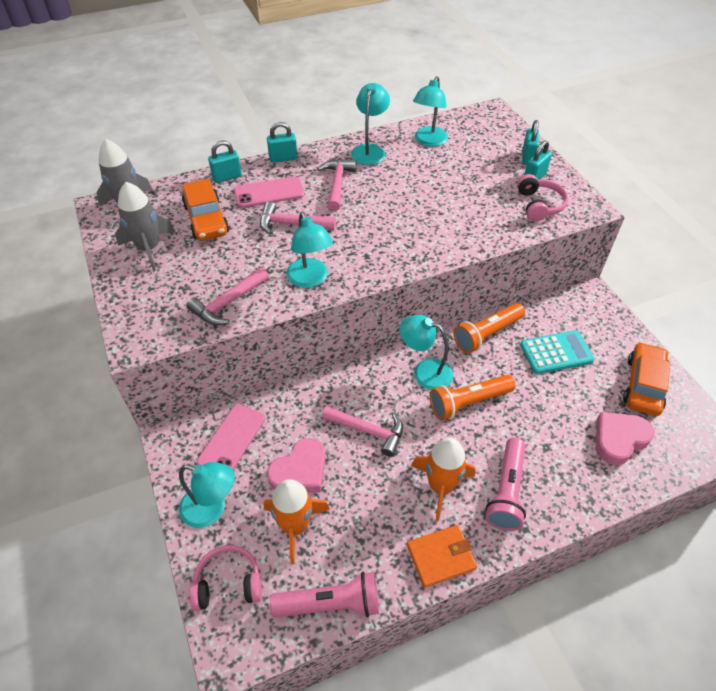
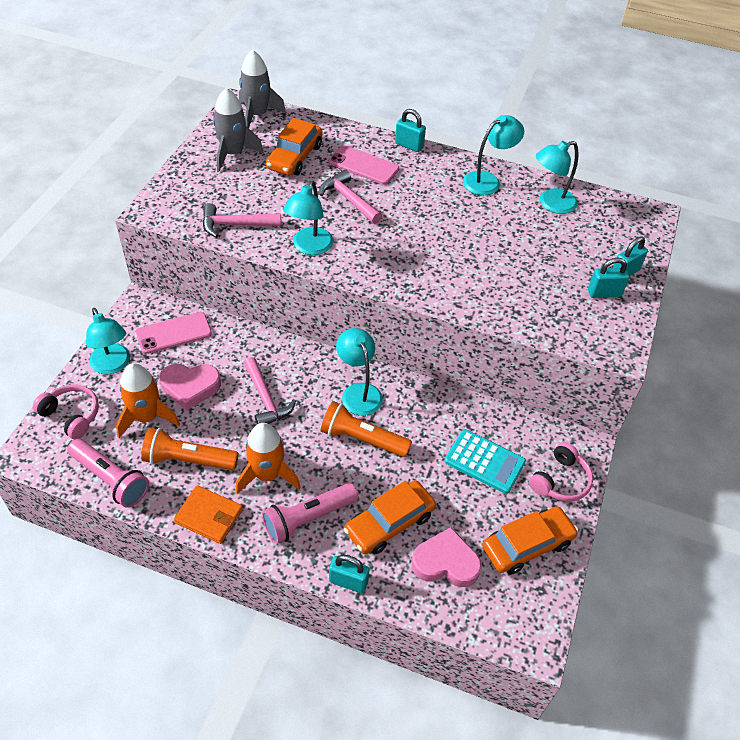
camera: 40 degrees right, 0 degrees up
(227, 177) = (348, 135): turquoise padlock -> turquoise padlock (348, 582)
(337, 184) = (424, 191): pink hammer -> none
(487, 334) = (444, 404): orange flashlight -> orange flashlight (188, 460)
(539, 205) = (573, 317): pink headphones -> pink headphones (560, 480)
(557, 445) = (389, 523): none -> orange car

